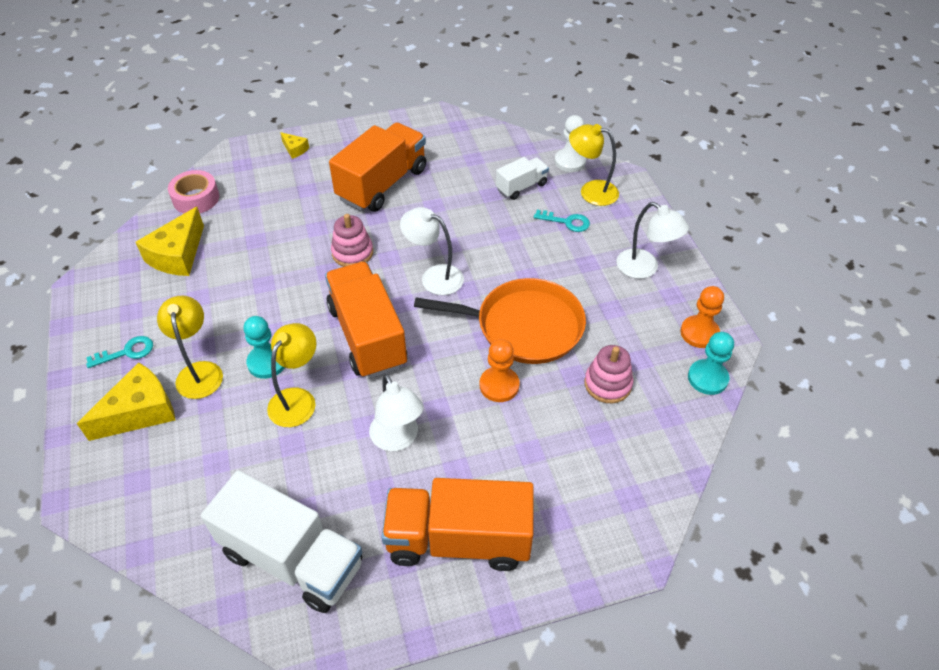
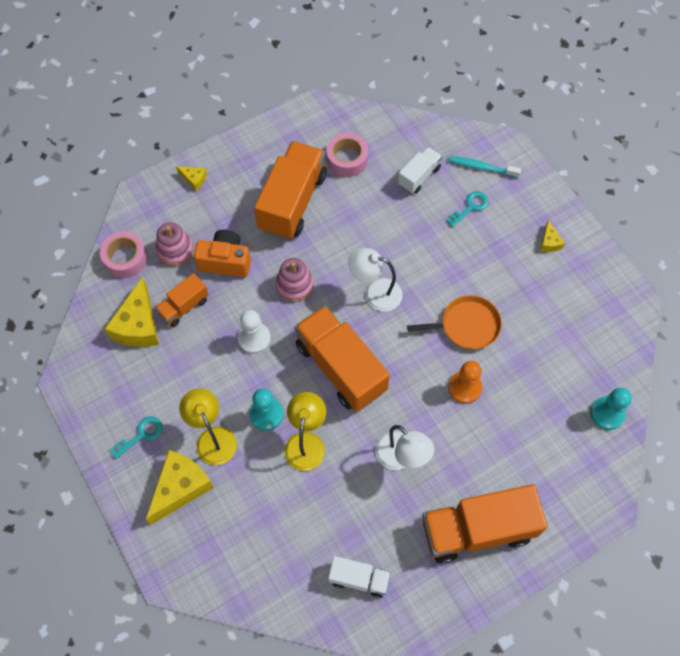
camera: 15 degrees left, 15 degrees up
(231, 249) = (184, 306): none -> orange truck
(292, 219) = (225, 261): none -> orange camera
(292, 558) = (359, 579): white truck -> white truck, size x0.52
(453, 160) = (347, 159): none -> pink tape
(524, 326) = (466, 325): orange pan -> orange pan, size x0.65
(567, 222) = (470, 207): turquoise key -> turquoise key turned 45 degrees counterclockwise
(570, 161) = (453, 137): white pawn -> white pawn (254, 338)
(591, 191) = (481, 167): yellow lamp -> turquoise toothbrush
(608, 384) = (550, 364): pink stacking toy -> pink stacking toy (175, 250)
(644, 268) = (549, 242): white lamp -> yellow cheese
(699, 333) = (609, 297): orange pawn -> none
(707, 378) = (625, 339): turquoise pawn -> turquoise pawn (607, 413)

